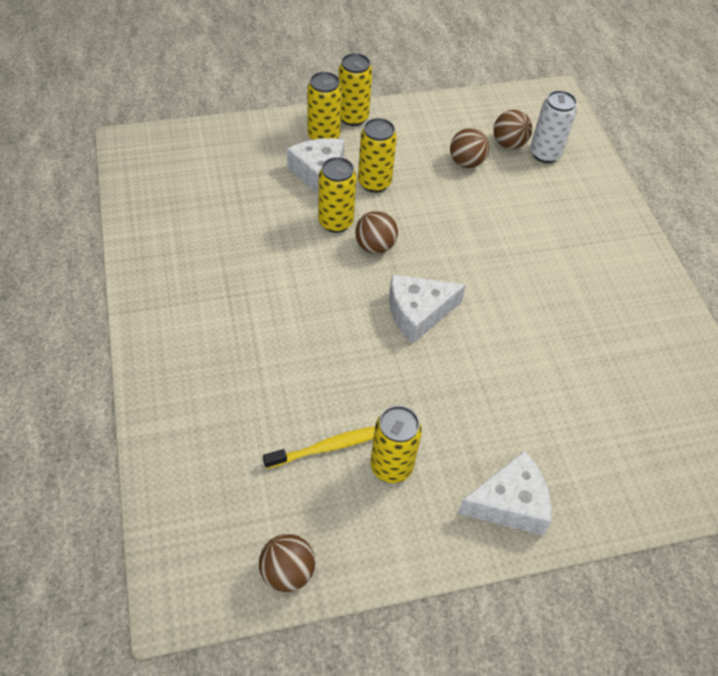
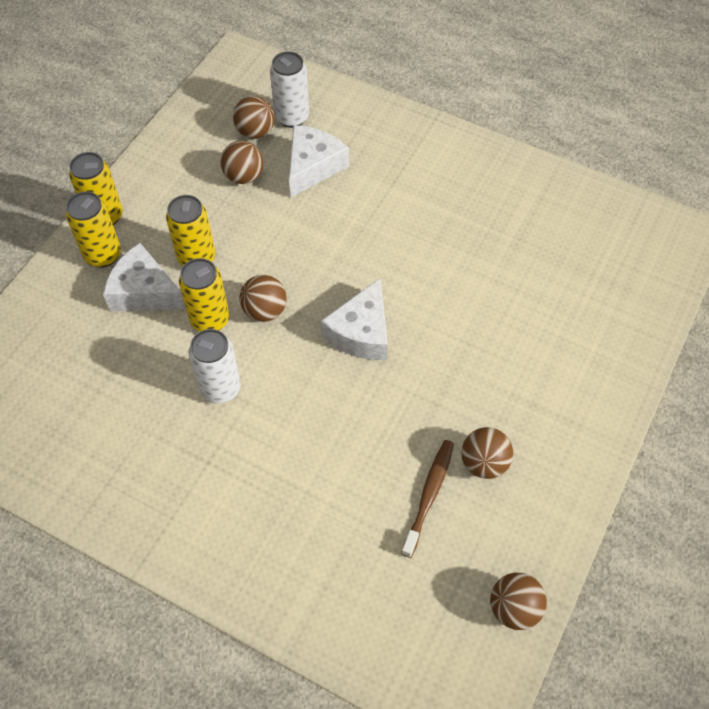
camera: 45 degrees left, 5 degrees up
(290, 264) = (220, 388): none -> white can
(328, 447) = (429, 495): yellow toothbrush -> brown toothbrush
(391, 466) = (484, 463): yellow can -> brown ball
(509, 503) = (580, 407): white cheese -> white cheese (313, 167)

